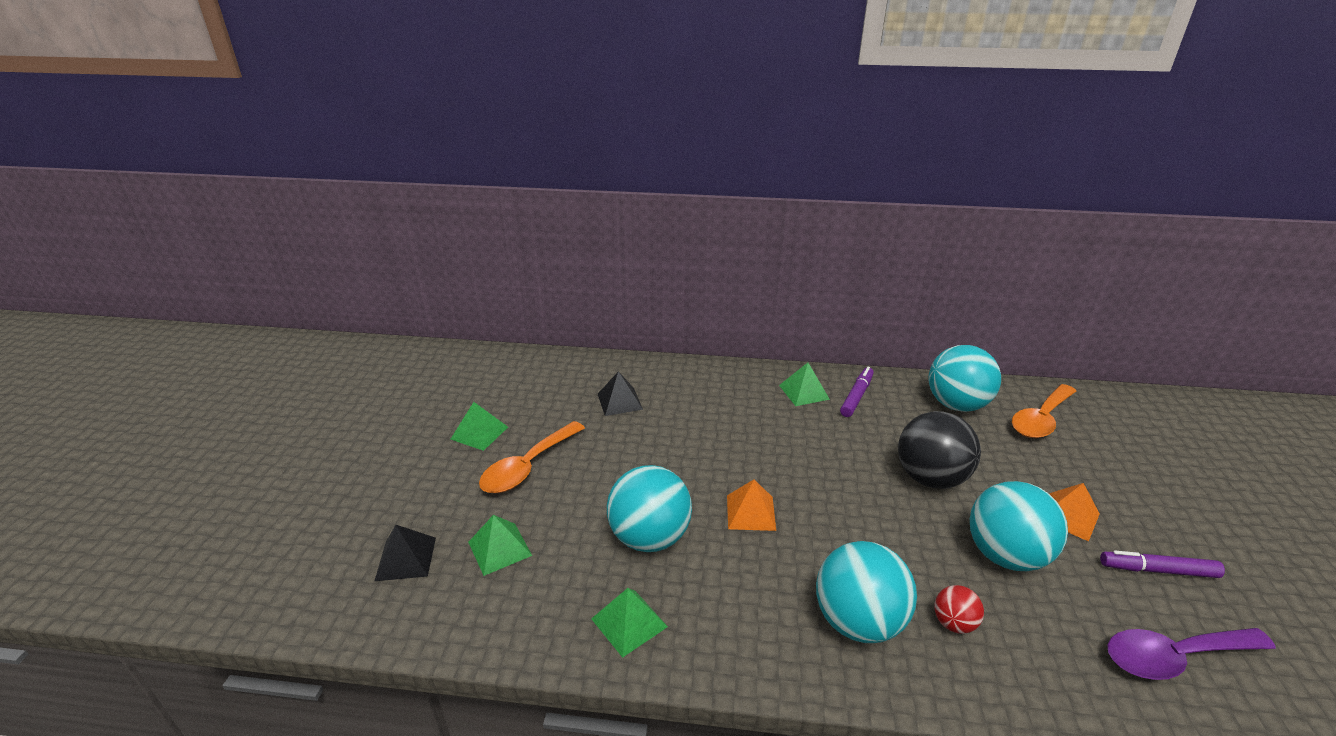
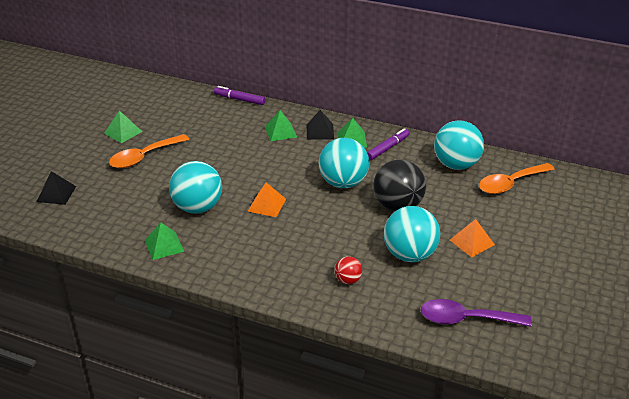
camera: 15 degrees right, 5 degrees up
(500, 548) = (109, 198): green pyramid -> green pyramid (280, 131)
(619, 401) = (221, 126): black pyramid -> black pyramid (320, 131)
(858, 621) = (292, 269): turquoise ball -> turquoise ball (343, 183)
(1157, 570) = (501, 279): purple marker -> purple marker (239, 99)

